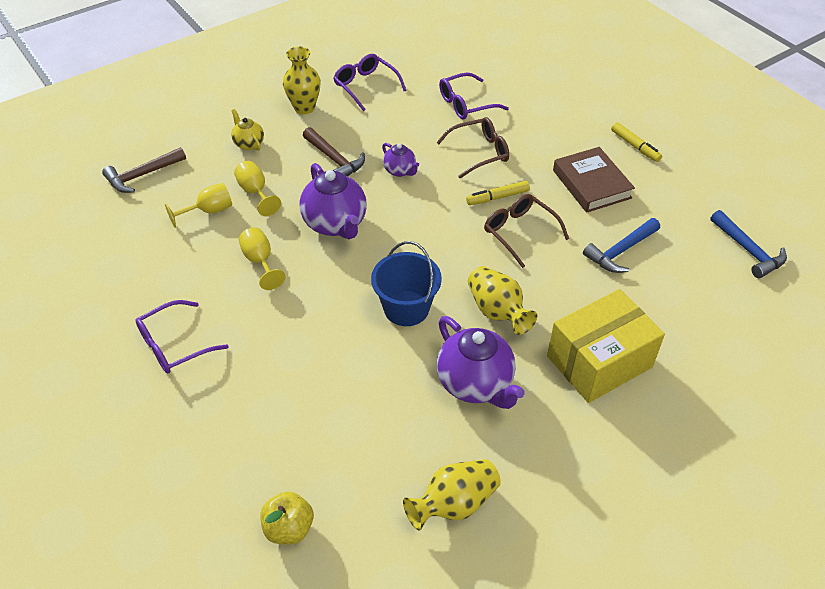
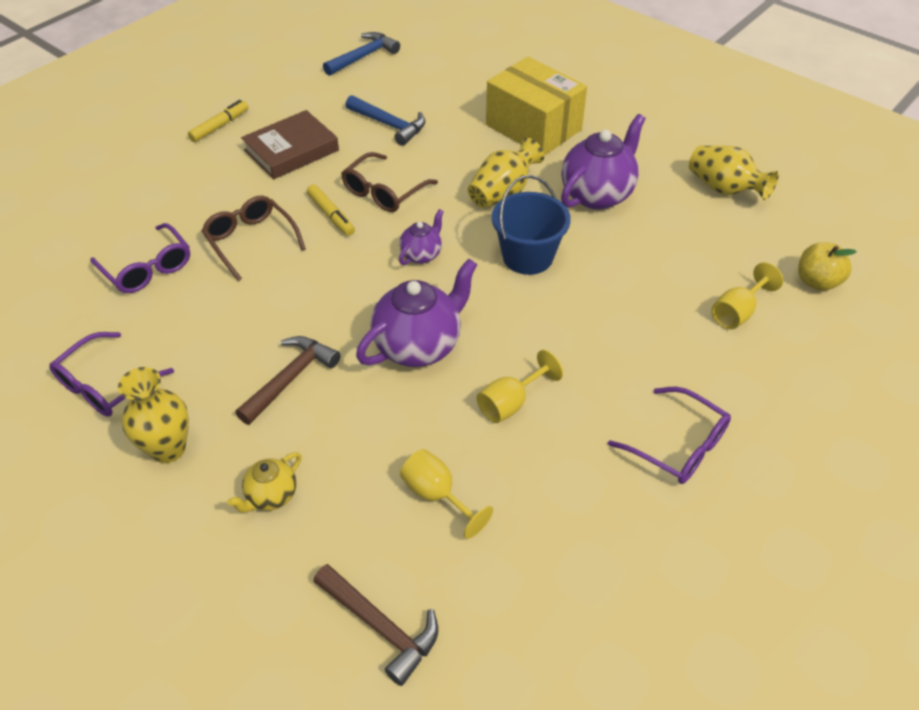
camera: 105 degrees left, 0 degrees up
(255, 192) = (382, 450): yellow goblet -> yellow goblet (737, 312)
(400, 171) = (301, 306): purple teapot -> purple teapot (422, 254)

